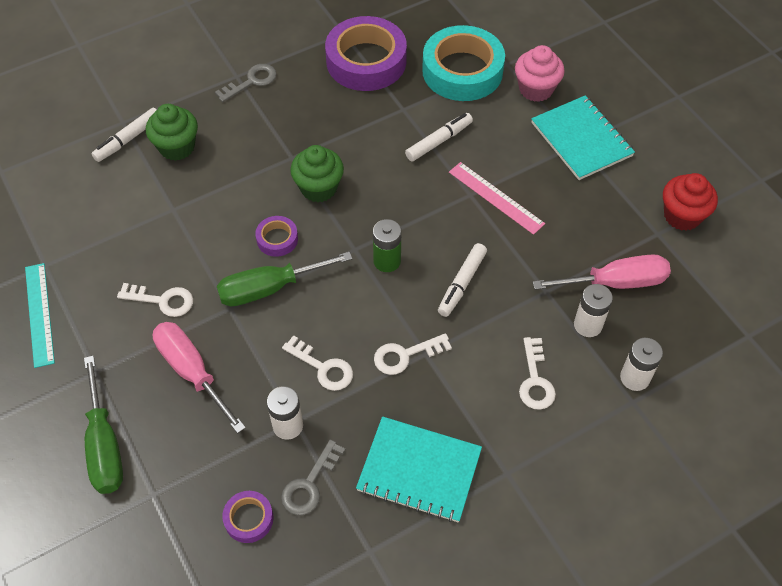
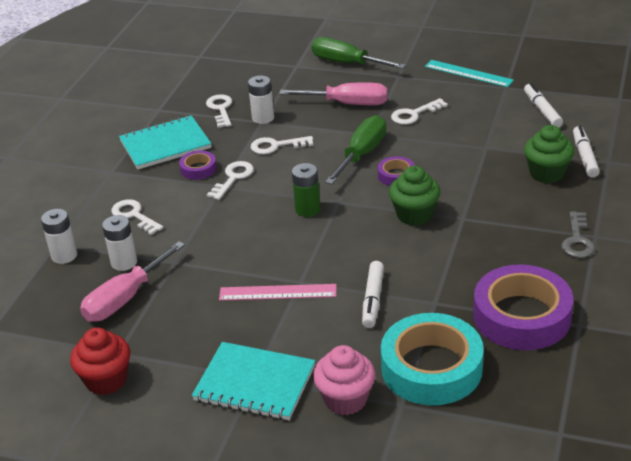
camera: 140 degrees right, 20 degrees down
(249, 519) = (236, 85): purple tape -> purple tape (198, 169)
(309, 484) = (220, 109): grey key -> white key
(462, 284) = (240, 230): white marker -> white marker (542, 110)

